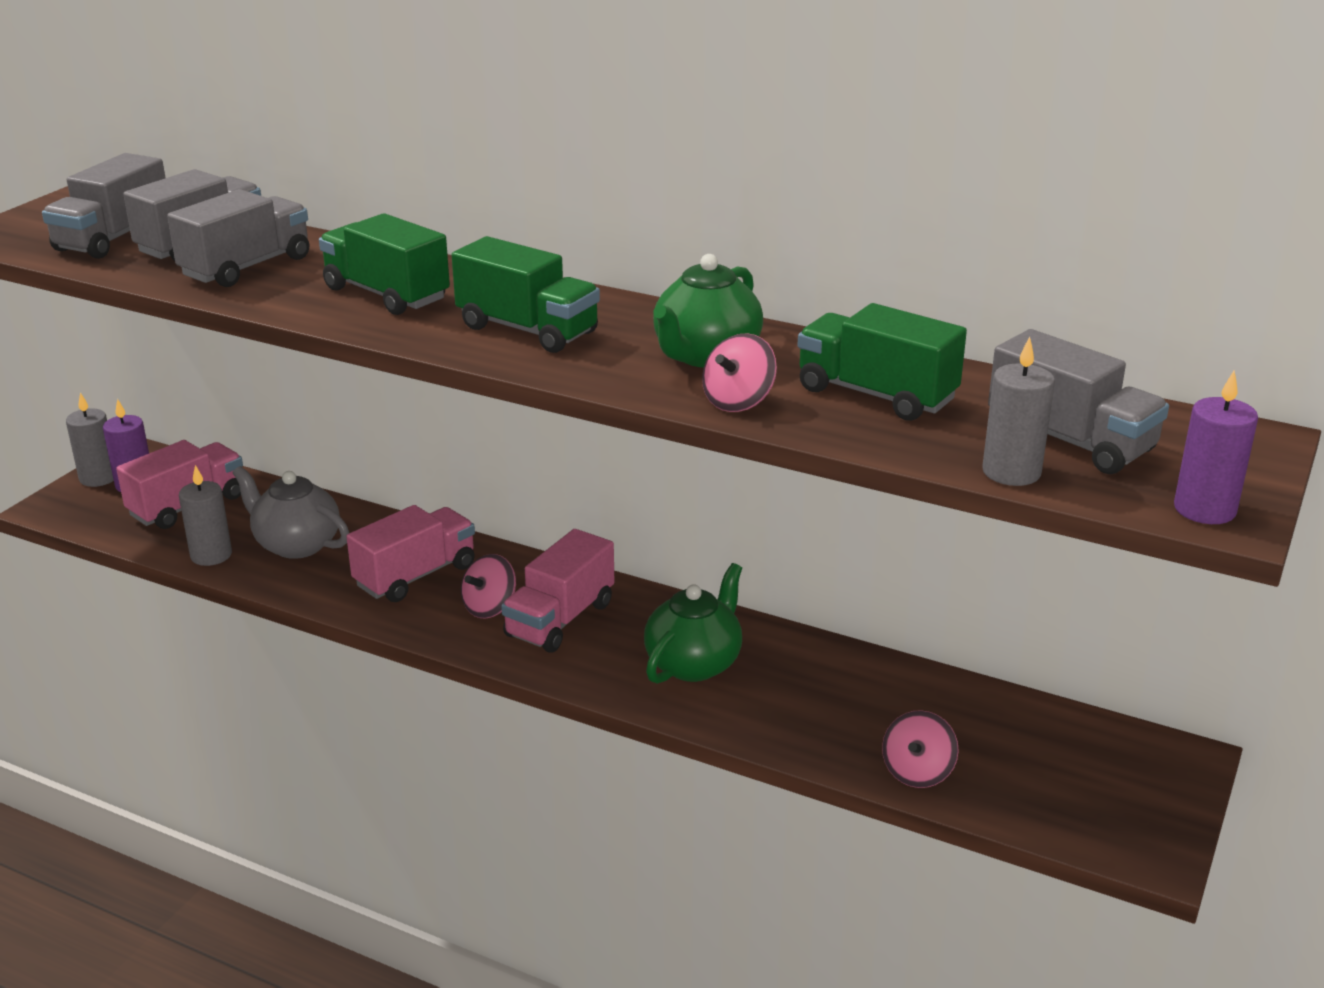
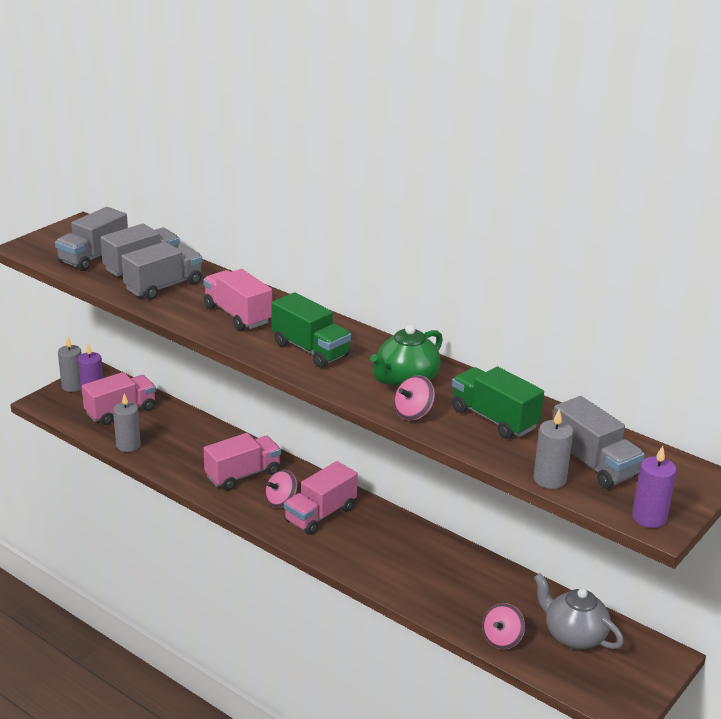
camera: 10 degrees right, 0 degrees up
(296, 544) = (178, 445): grey teapot -> grey teapot (574, 636)
(386, 294) = (237, 315): green truck -> pink truck
(694, 663) = (391, 553): green teapot -> none

